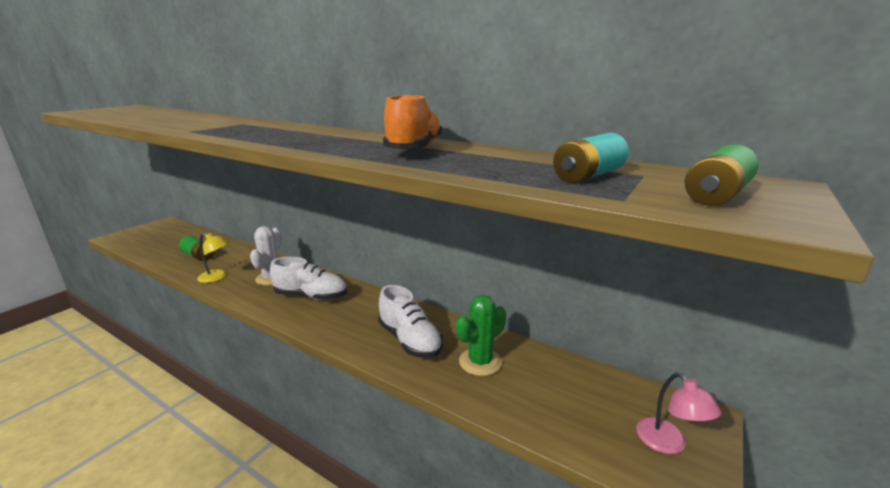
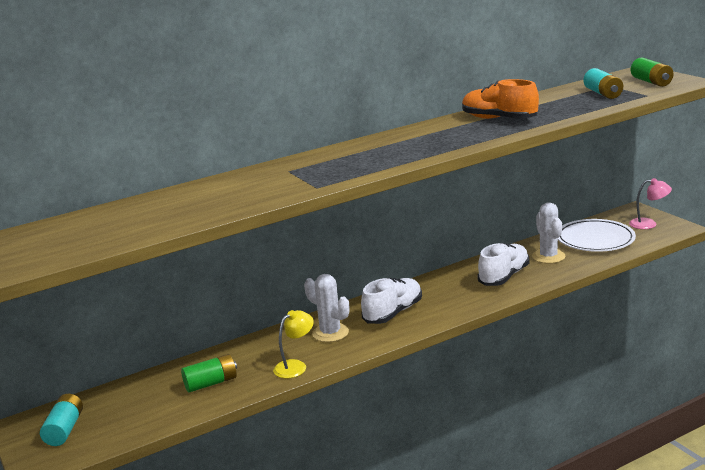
camera: 60 degrees left, 0 degrees up
(153, 233) = (64, 430): none -> turquoise battery
(409, 340) = (504, 276): white shoe -> white shoe turned 45 degrees counterclockwise
(480, 362) = (548, 256): green cactus -> white cactus
(561, 393) = (595, 239): none -> white plate

